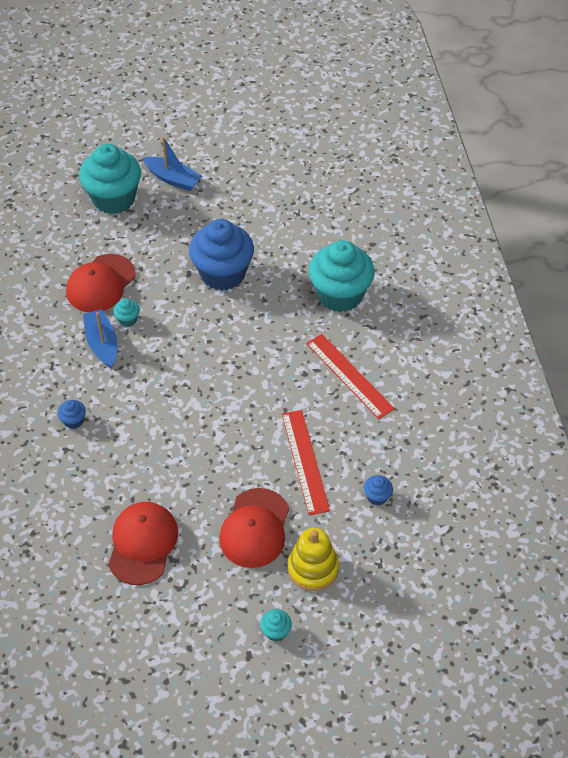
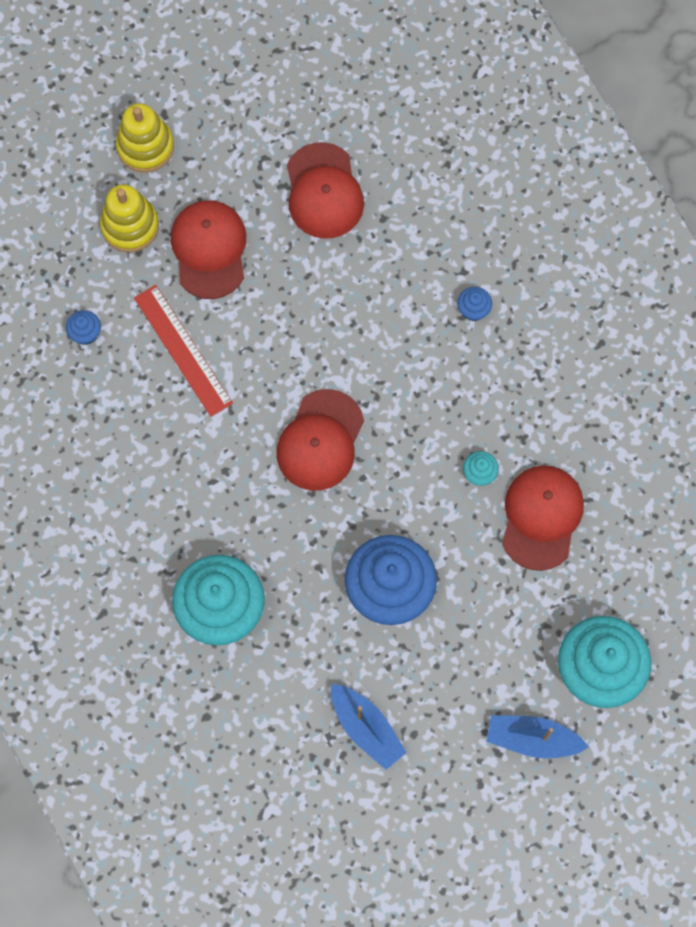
camera: 160 degrees right, 20 degrees up
(102, 344) = (493, 427): blue boat -> blue boat (366, 728)
(228, 371) = (320, 440): none -> red cap
(276, 631) = (145, 147): turquoise cupcake -> yellow stacking toy
(349, 376) = (169, 486): red ruler -> none

